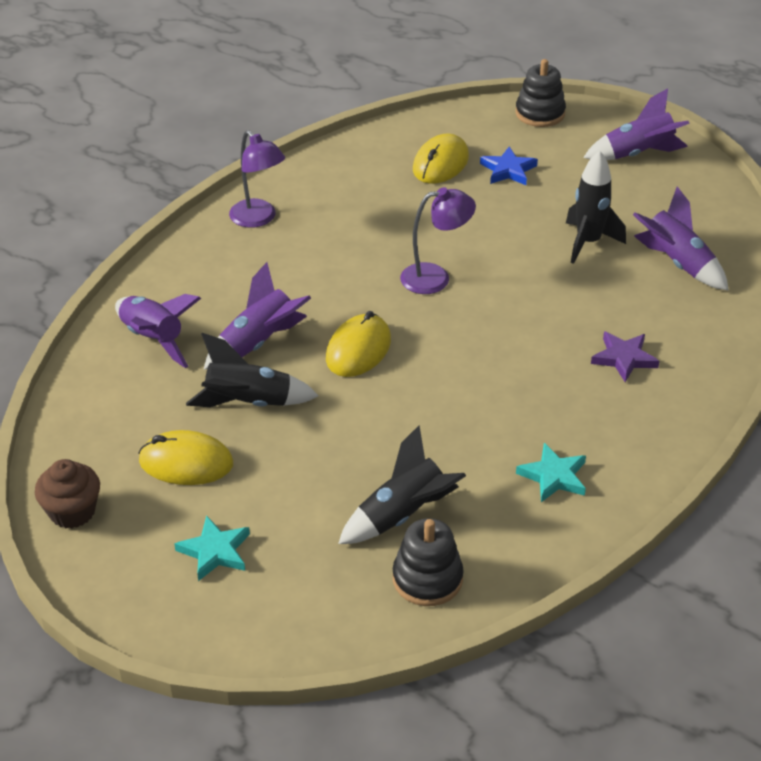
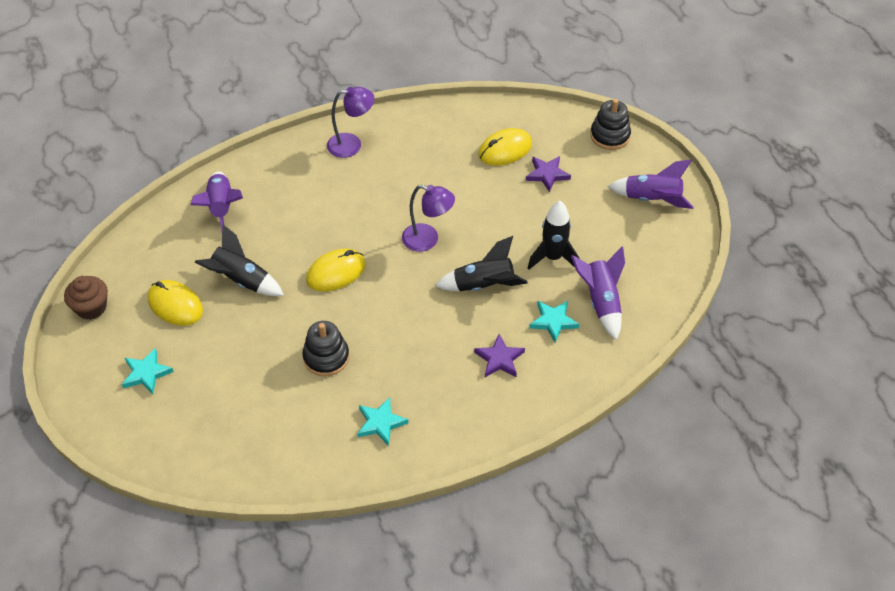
camera: 30 degrees right, 10 degrees up
(258, 219) = (352, 144): purple lamp -> purple lamp turned 90 degrees counterclockwise
(259, 343) = (280, 240): purple rocket -> none
(402, 515) = (268, 403): black rocket -> black rocket (483, 285)
(427, 579) = (248, 454): black stacking toy -> black stacking toy (326, 357)
(508, 170) = (547, 174): blue star -> purple star
(646, 300) = (553, 321): none -> turquoise star

